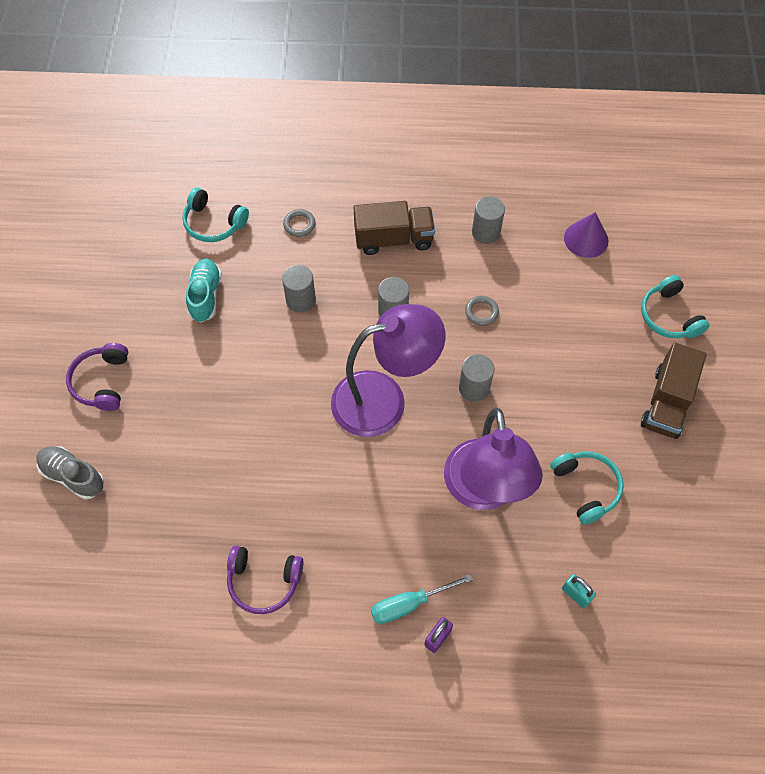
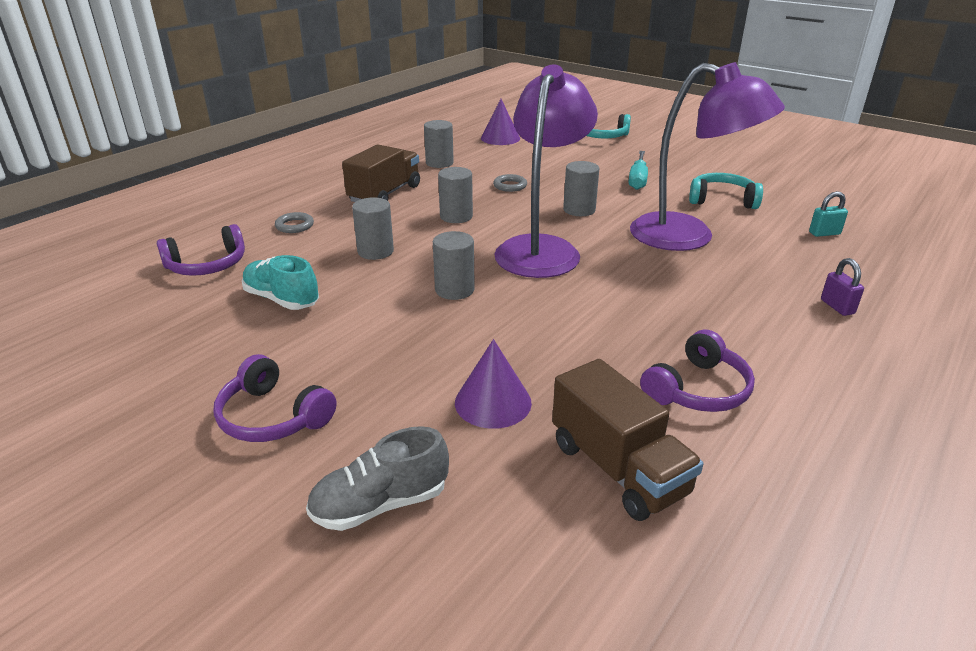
camera: 55 degrees left, 30 degrees down
(180, 477) = (493, 402): none -> purple cone
(214, 223) = (207, 265): turquoise headphones -> purple headphones
(285, 381) = (454, 290): none -> grey cylinder
(409, 604) = (788, 309): turquoise screwdriver -> turquoise screwdriver (638, 179)
(667, 402) = (672, 156): brown truck -> brown truck (618, 468)

